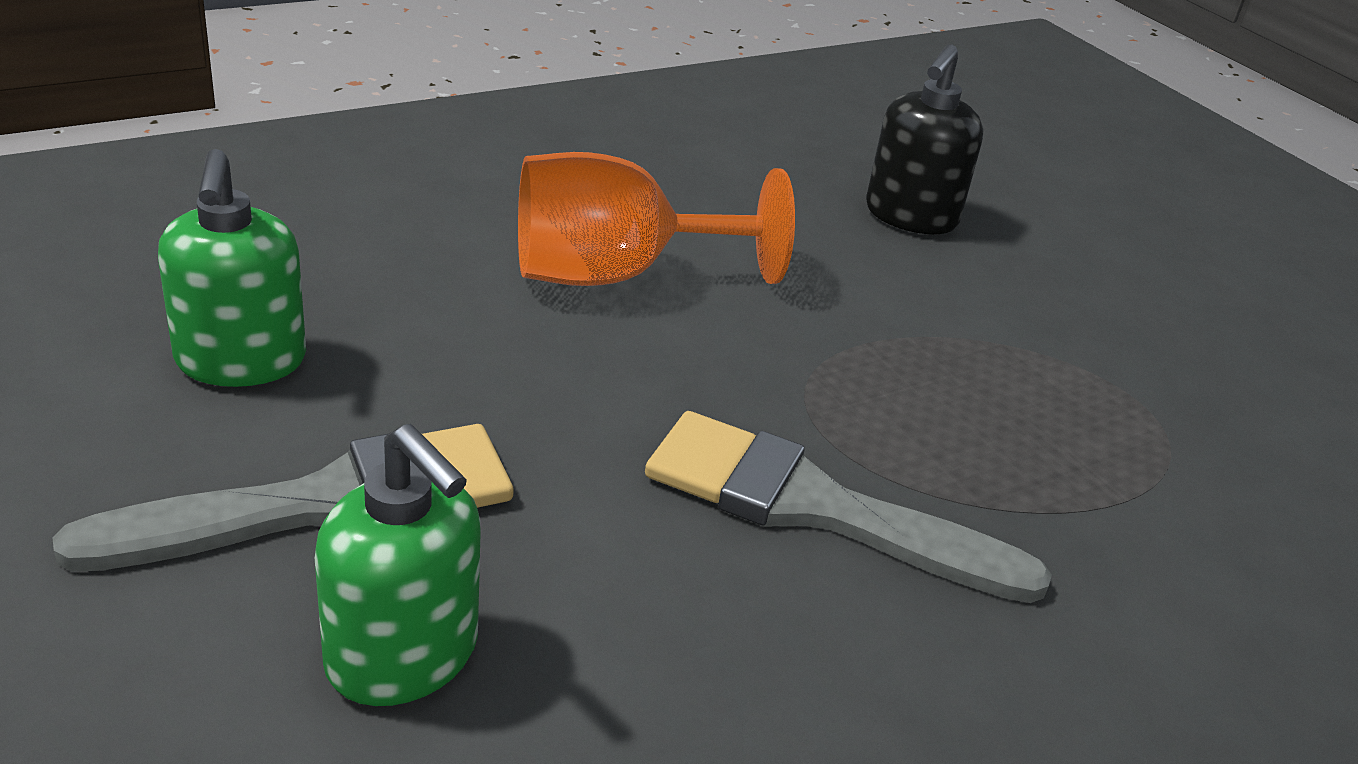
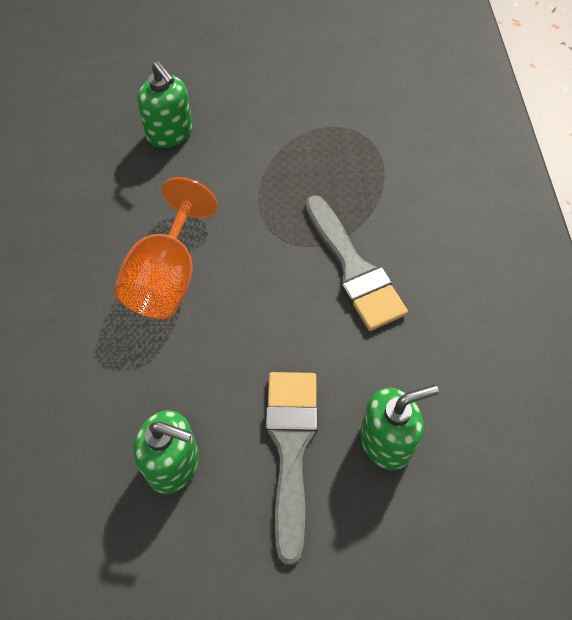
camera: 60 degrees left, 25 degrees up
(815, 507) = (354, 269): grey brush -> grey brush turned 75 degrees counterclockwise
(910, 216) = (170, 133): black soap dispenser -> green soap dispenser

